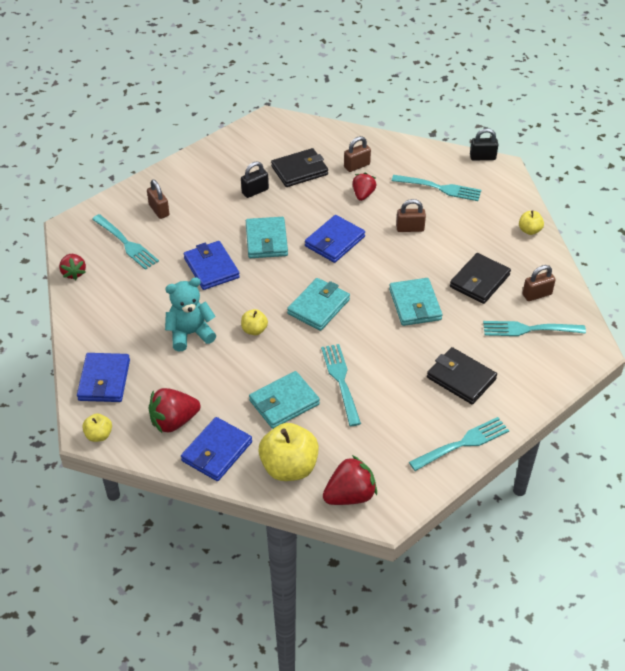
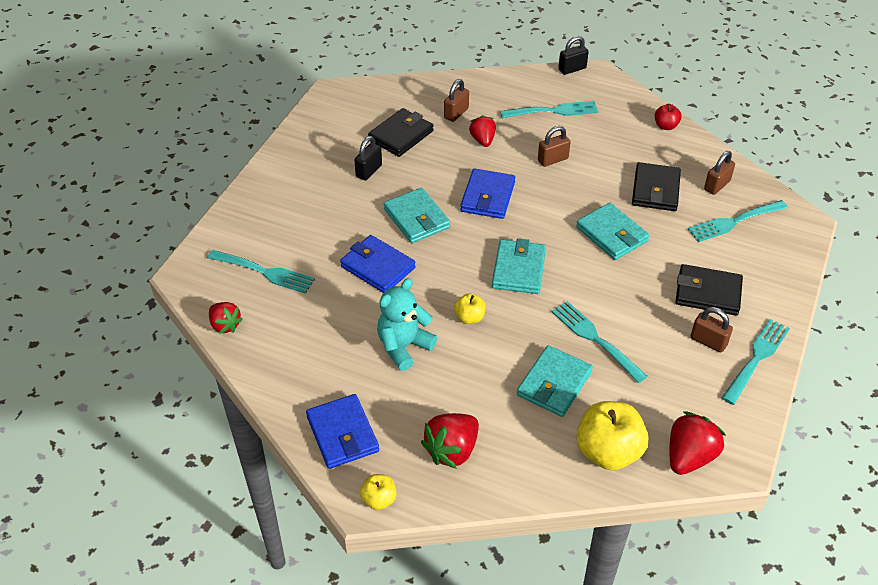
camera: 25 degrees left, 0 degrees up
(159, 210) = (277, 224): brown padlock -> brown padlock (708, 341)
(216, 451) = (521, 465): blue wallet -> none
(529, 230) = (665, 126): yellow apple -> red apple

